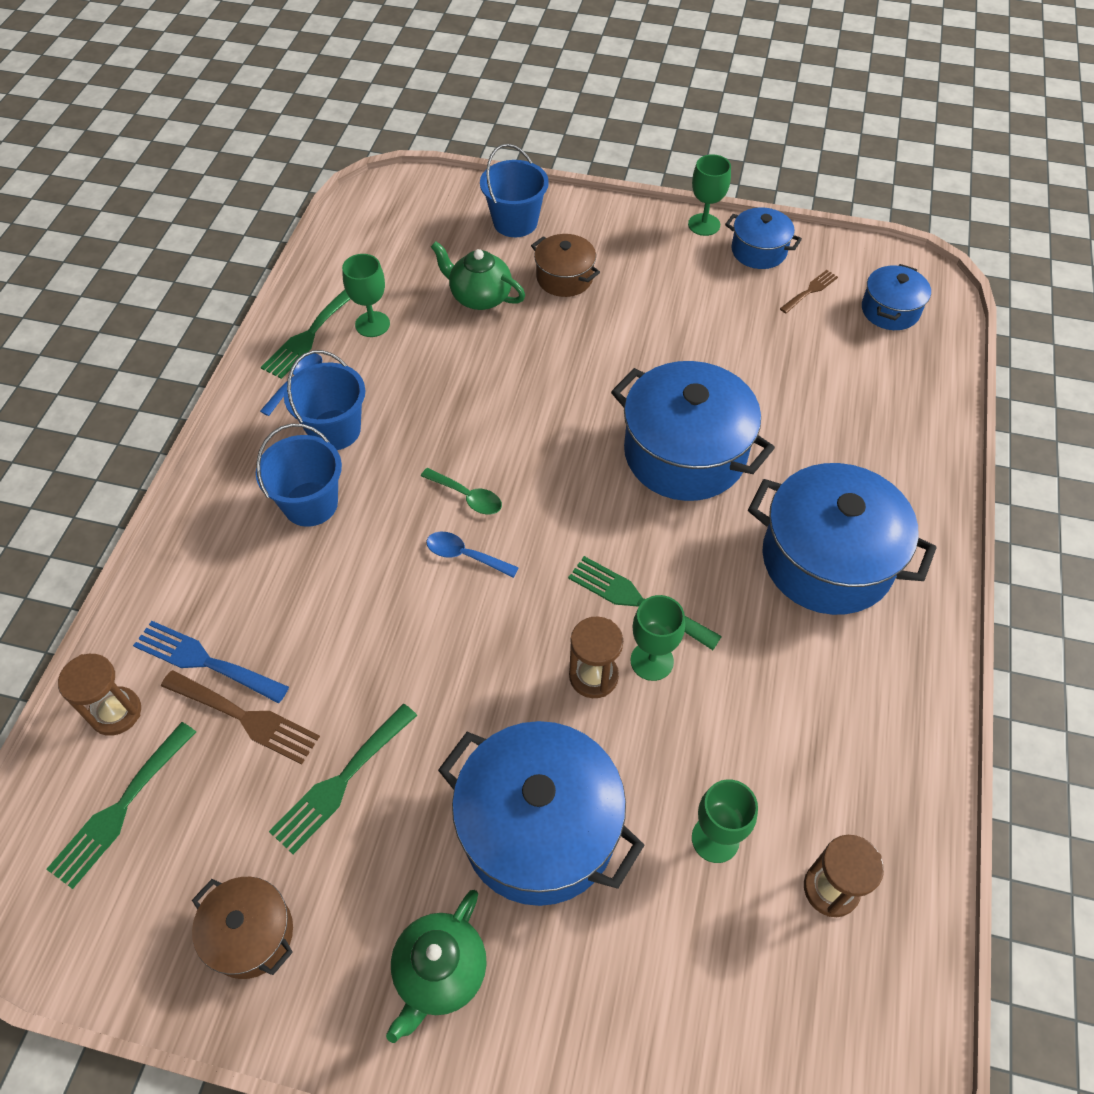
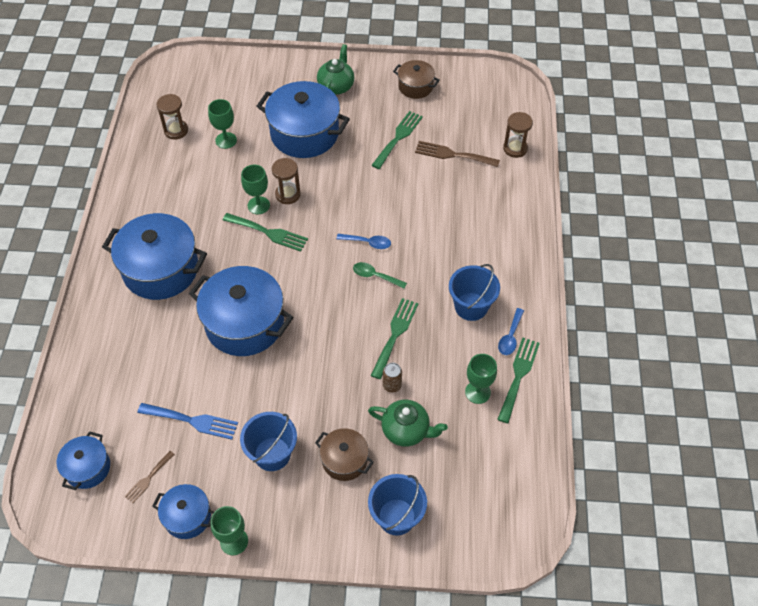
camera: 170 degrees right, 0 degrees up
(120, 809) = (491, 116): green fork -> green fork (395, 334)
(204, 661) = (485, 174): blue fork -> blue fork (192, 421)
(310, 504) = (466, 258): blue bucket -> blue bucket (272, 454)
(484, 347) = (392, 385): none -> brown can

